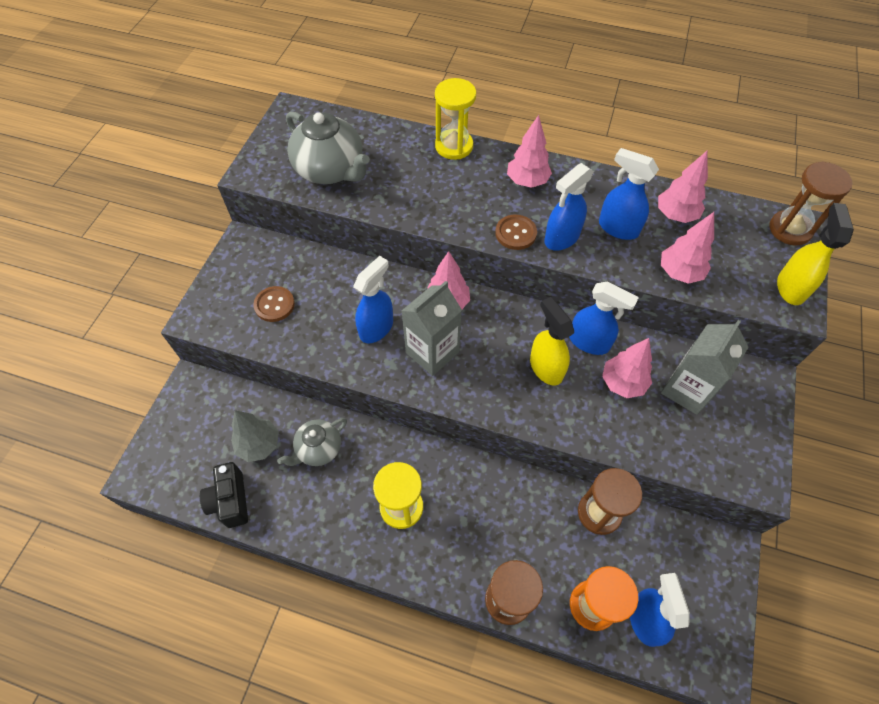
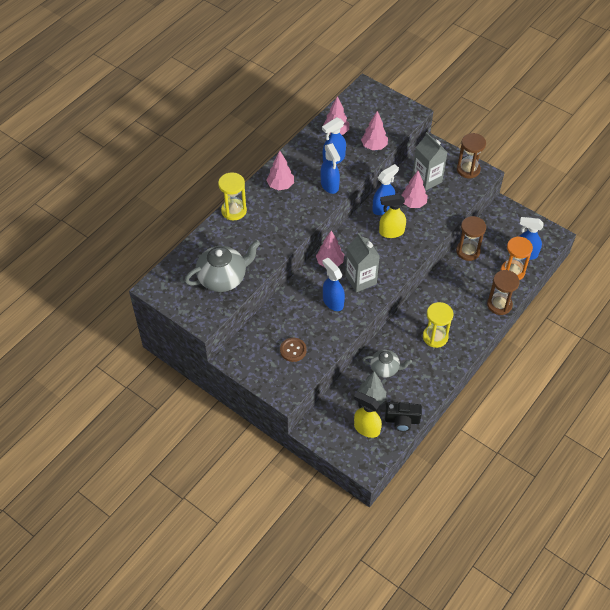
camera: 70 degrees left, 5 degrees down
(318, 449) = (385, 368): grey teapot -> grey teapot turned 60 degrees counterclockwise
(515, 233) = (317, 204): brown button -> none
(790, 229) = (366, 92): brown hourglass -> brown hourglass (468, 169)
(790, 287) = (401, 109): yellow spray bottle -> yellow spray bottle (366, 428)

